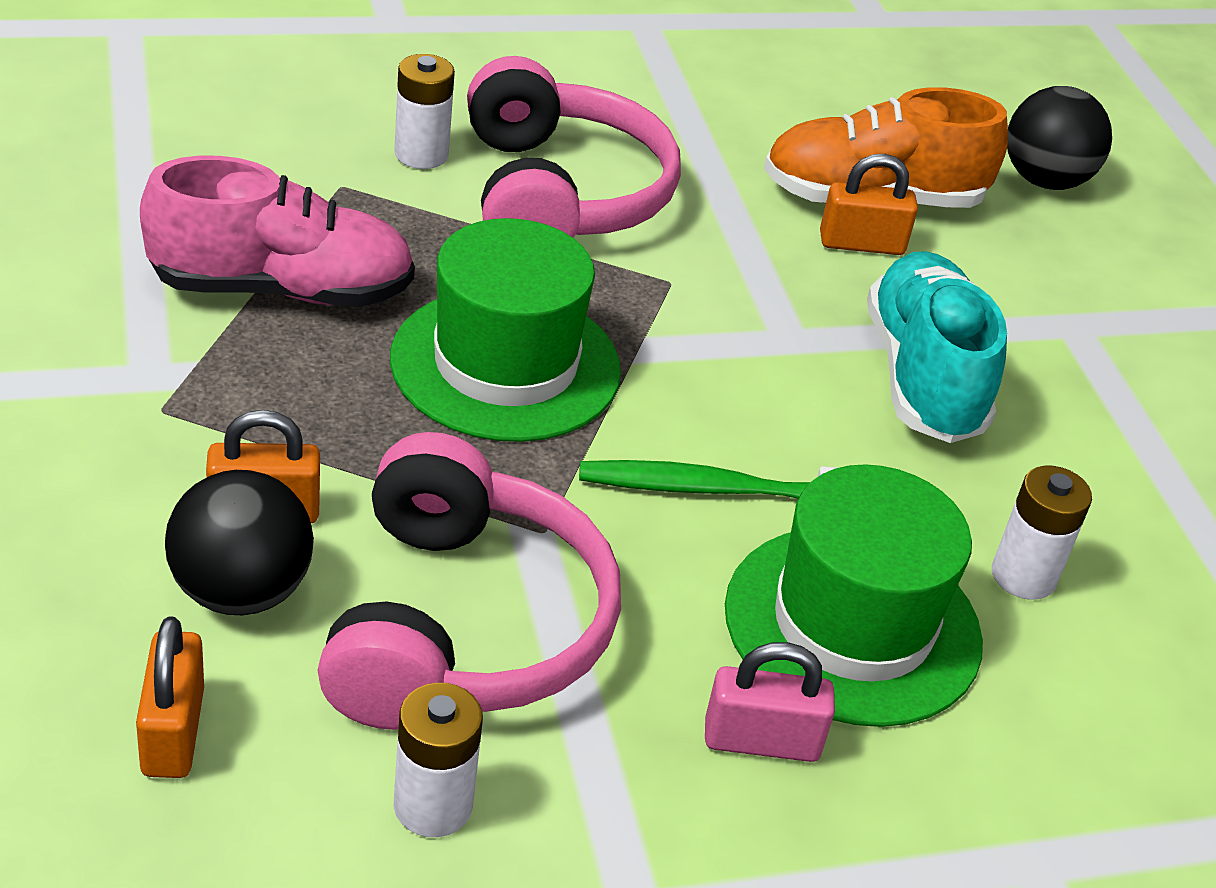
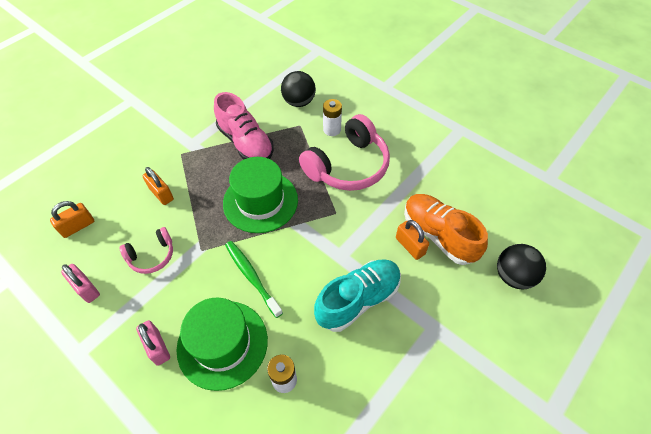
camera: 60 degrees right, 15 degrees up
(241, 591) = (131, 208): black ball -> black ball (299, 102)
(433, 805) = (86, 288): white battery -> pink padlock
(462, 625) = (152, 255): pink headphones -> pink headphones, size x0.52

